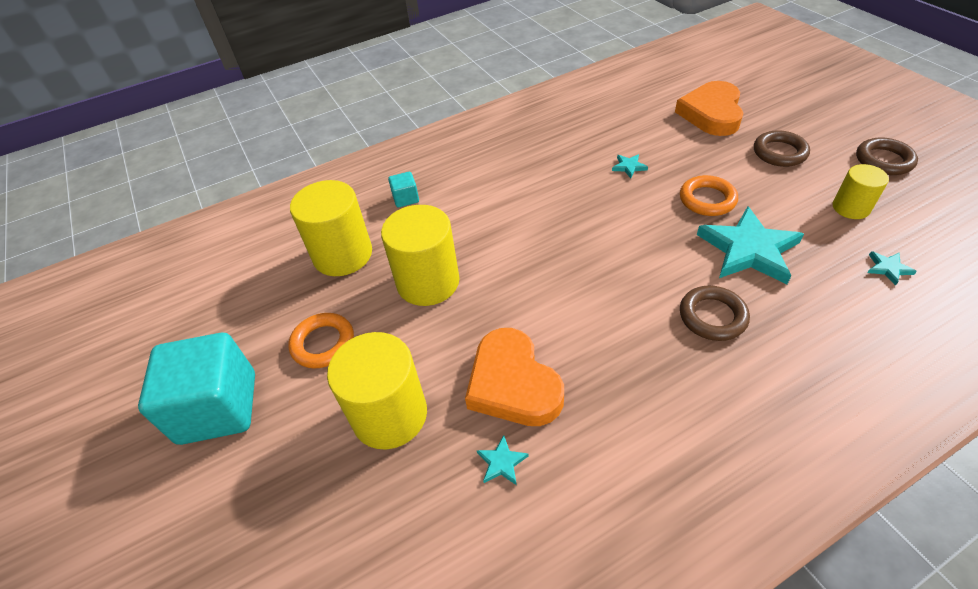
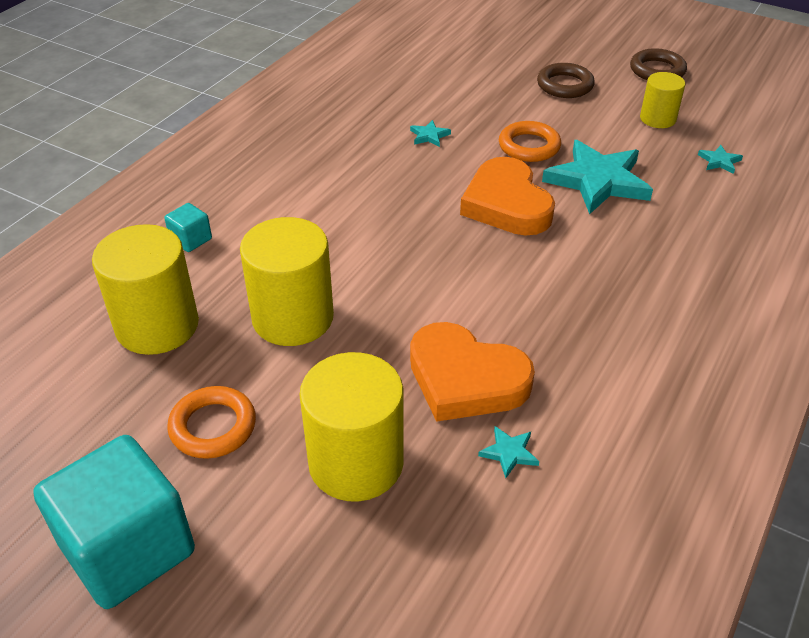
camera: 35 degrees left, 5 degrees down
(711, 113) = (475, 63): orange heart -> orange heart (506, 204)
(712, 316) = (607, 249): brown ring -> none

